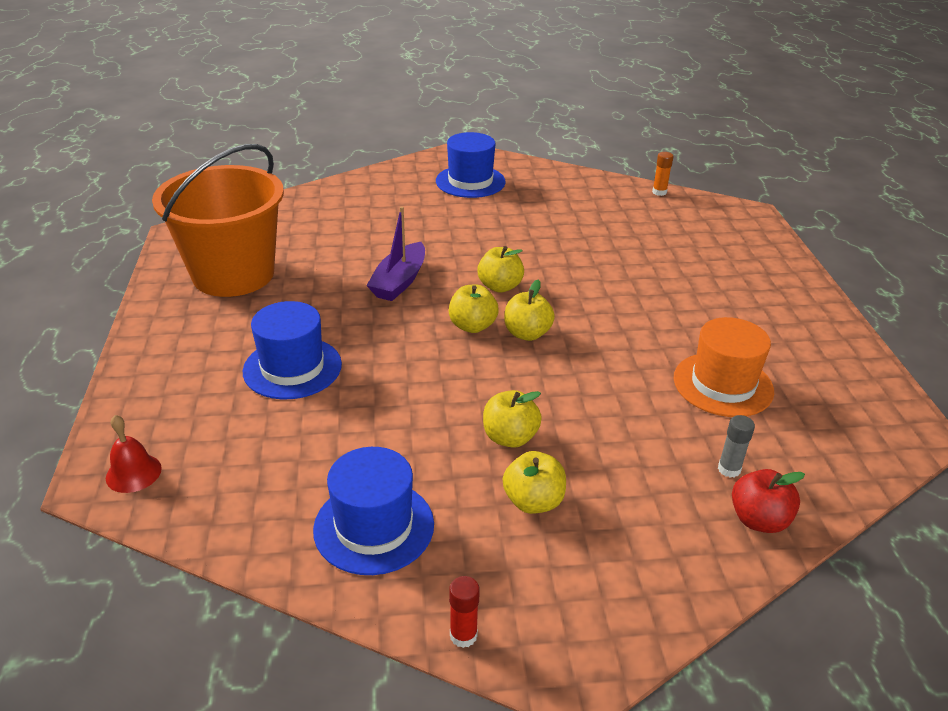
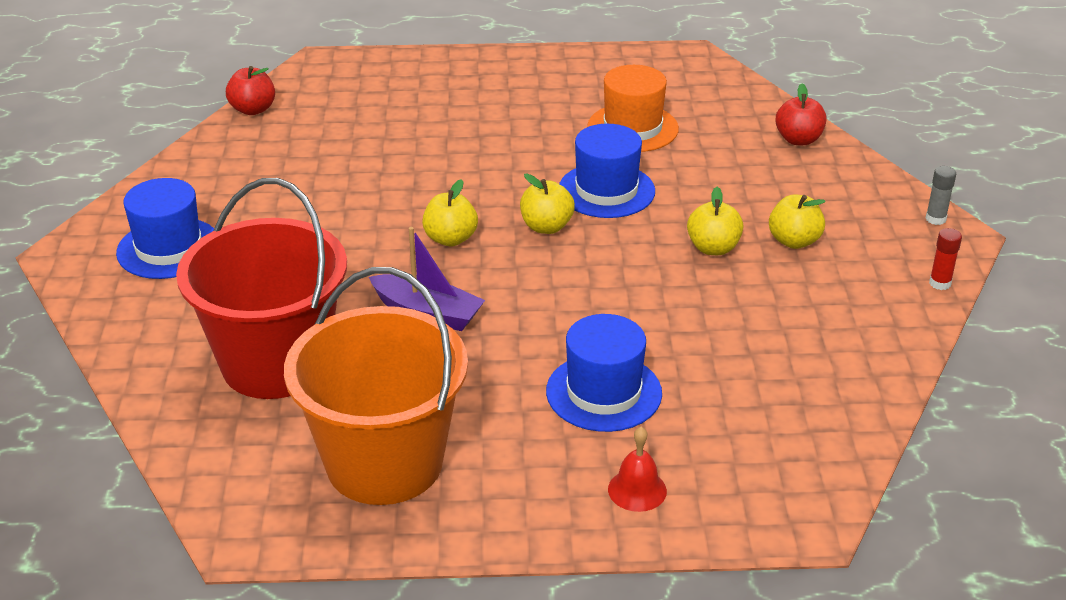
camera: 85 degrees left, 0 degrees up
(133, 473) = (789, 497): red bell -> red bell (637, 490)
(344, 228) = (275, 363): none -> red bucket
(374, 526) = (837, 328): blue hat -> blue hat (606, 190)
(472, 326) = (529, 261): yellow apple -> none
(659, 192) = (253, 109): orange glue stick -> red apple
(729, 469) = (743, 143): grey glue stick -> grey glue stick (935, 219)

